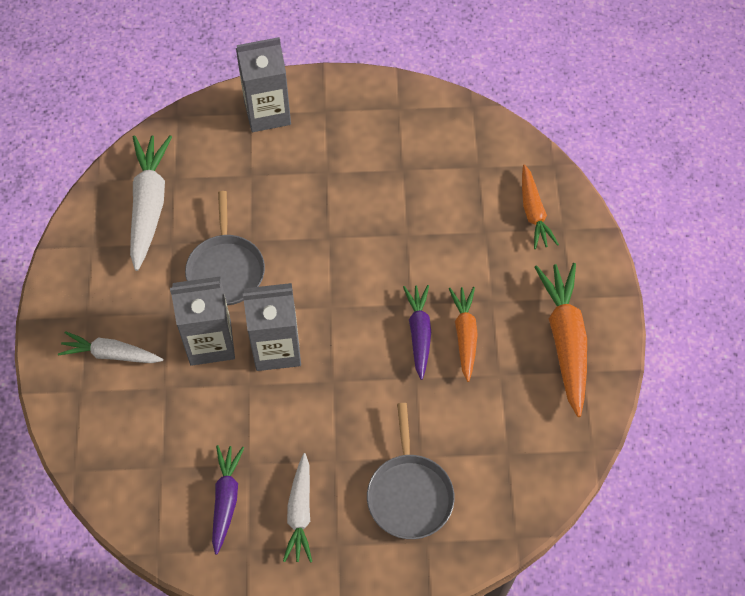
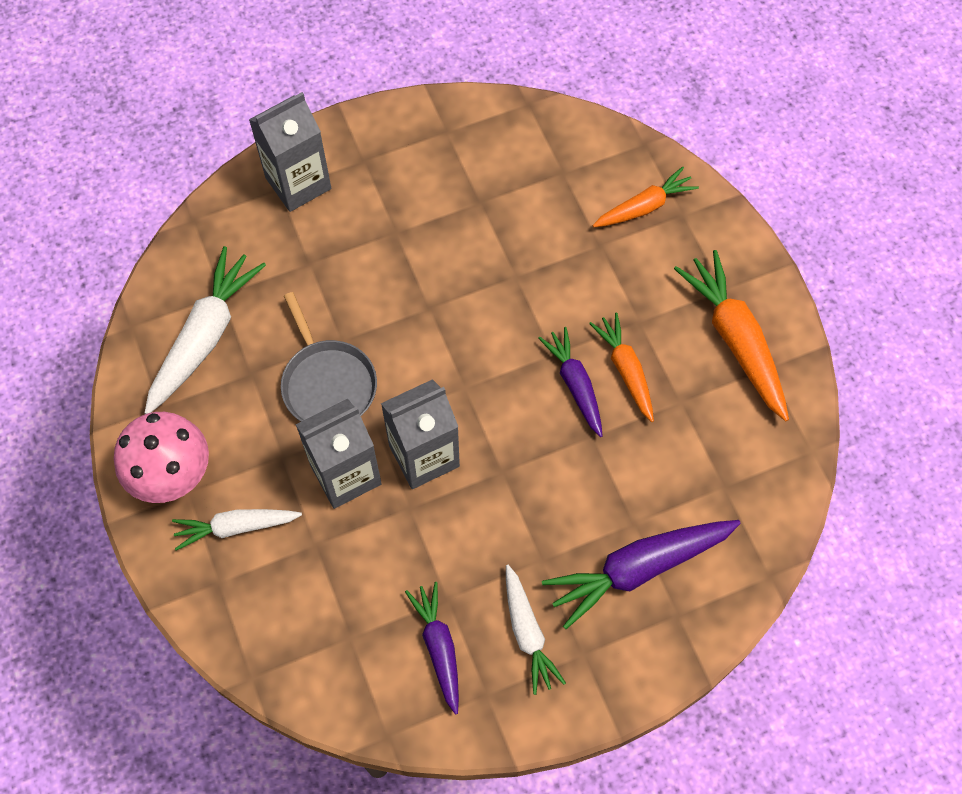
camera: 20 degrees left, 5 degrees up
(81, 299) = (172, 474): none -> pink mushroom
(149, 205) = (205, 336): white carrot -> white carrot turned 45 degrees clockwise
(409, 494) = (638, 569): grey pan -> purple carrot
(533, 213) = (644, 206): orange carrot -> orange carrot turned 90 degrees counterclockwise

